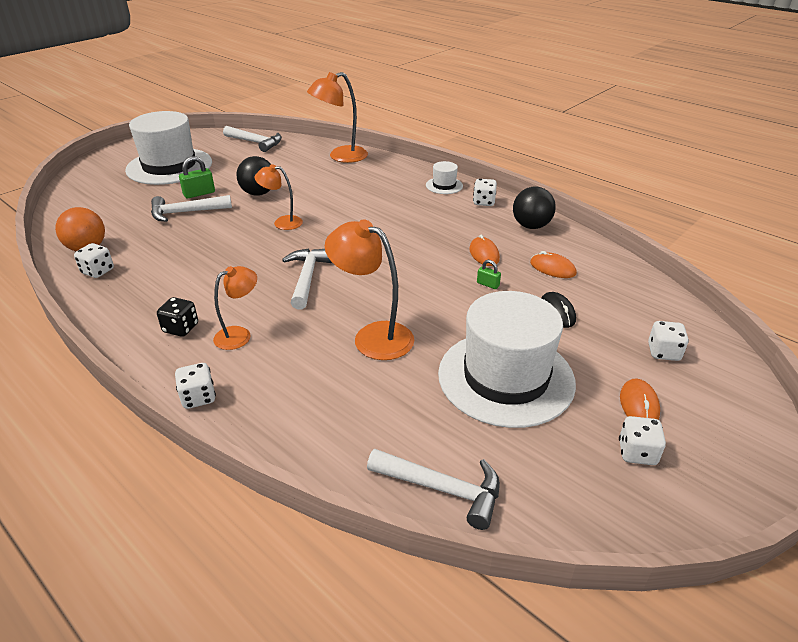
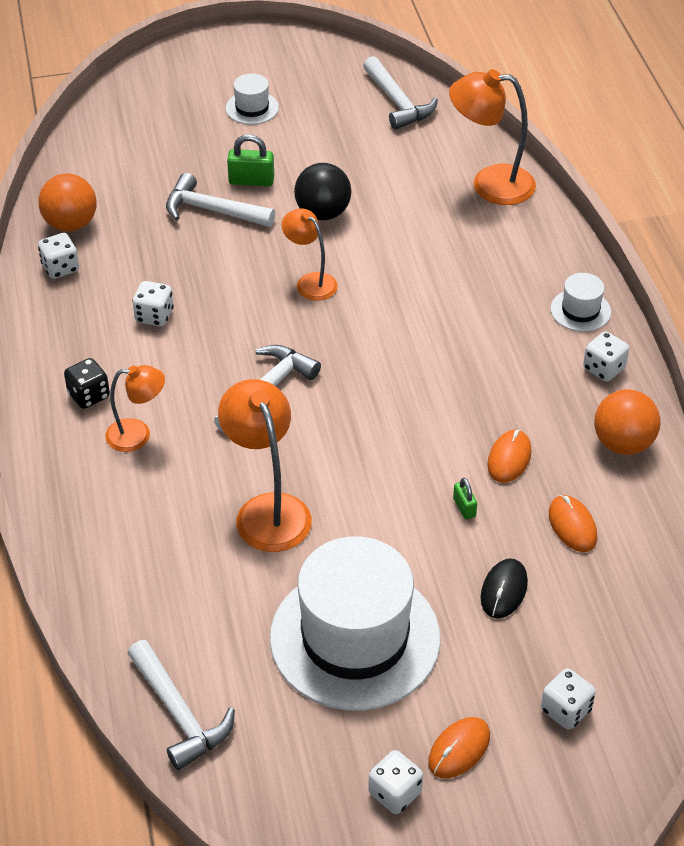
camera: 35 degrees right, 10 degrees up
(169, 166) = (252, 108): white hat -> white hat, size x0.42
(198, 397) = (48, 493): white dice -> white dice (154, 316)
(531, 226) = (623, 443): black ball -> orange ball

